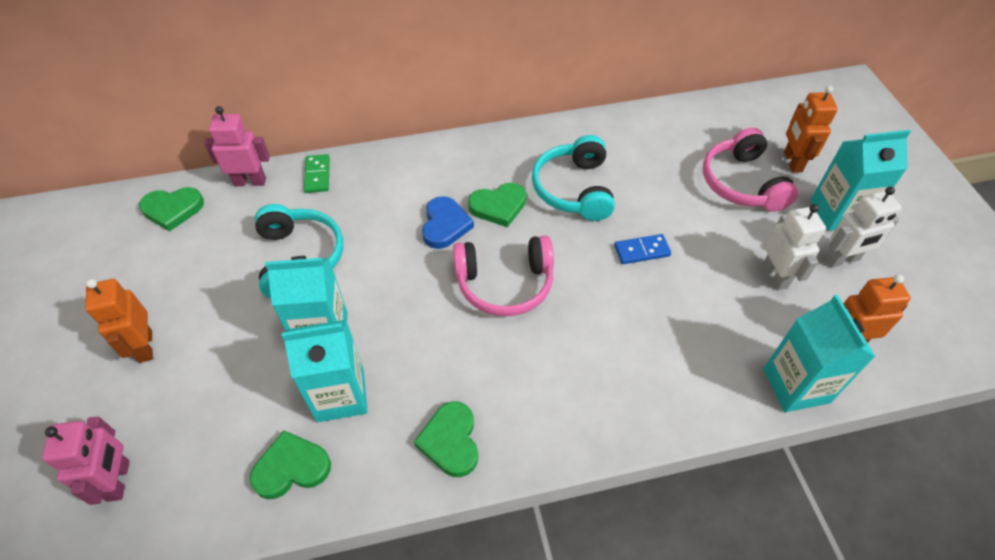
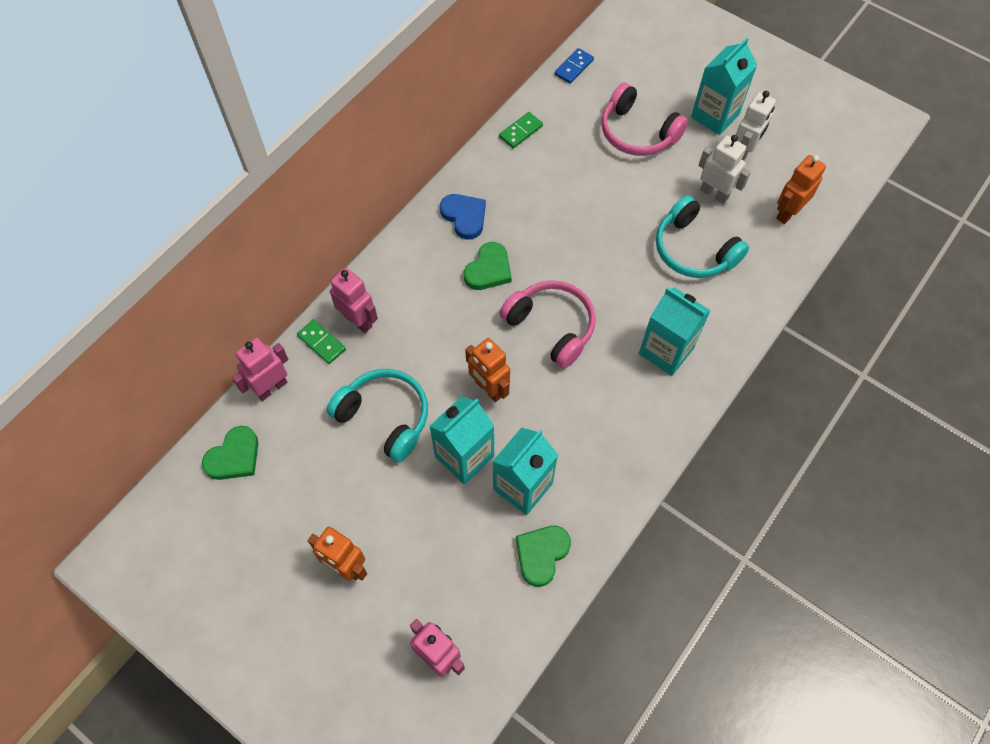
camera: 40 degrees left, 10 degrees up
(359, 178) = (358, 321): none -> pink robot
(445, 225) = (465, 312): blue heart -> blue heart (464, 217)
(450, 441) = (621, 457): green heart -> none
(504, 284) = (551, 326): pink headphones -> pink headphones turned 90 degrees counterclockwise
(573, 189) = (529, 217): turquoise headphones -> turquoise headphones (693, 250)
(632, 125) = (521, 131): none -> green domino
(641, 251) = (618, 235): blue domino -> blue domino (574, 67)
(792, 162) = (655, 91): orange robot -> orange robot (489, 389)
(796, 385) = (783, 264): turquoise carton -> turquoise carton (666, 351)

